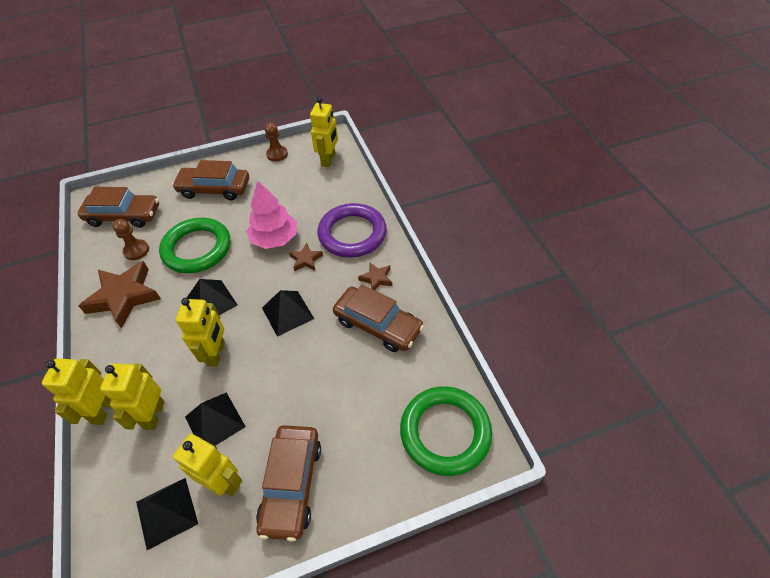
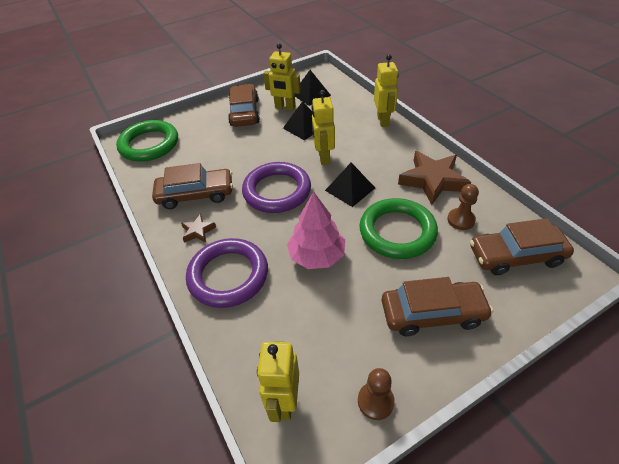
camera: 170 degrees right, 5 degrees down
(154, 415) = (347, 123): yellow robot -> none
(287, 313) = (277, 191): black pyramid -> purple ring
(306, 259) = (274, 238): brown star -> none
(378, 325) = (195, 194): brown car -> brown car turned 150 degrees clockwise

